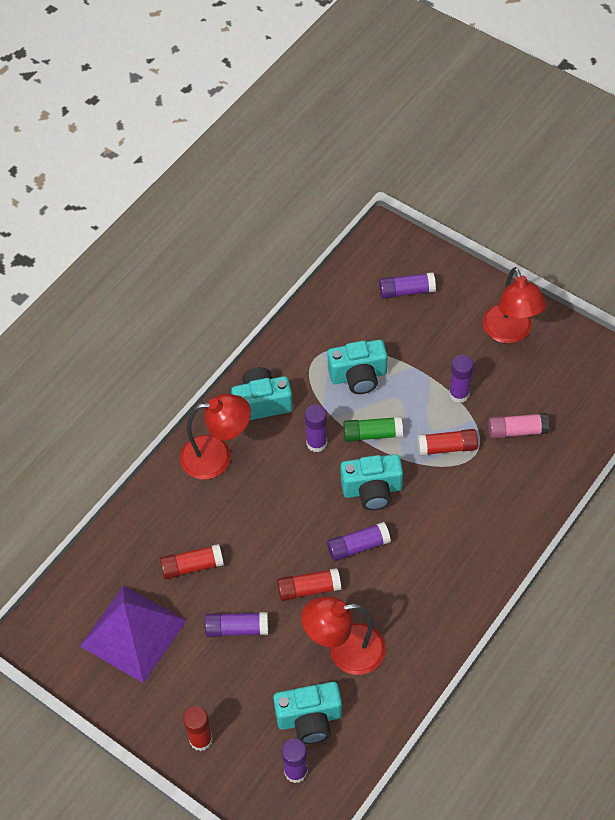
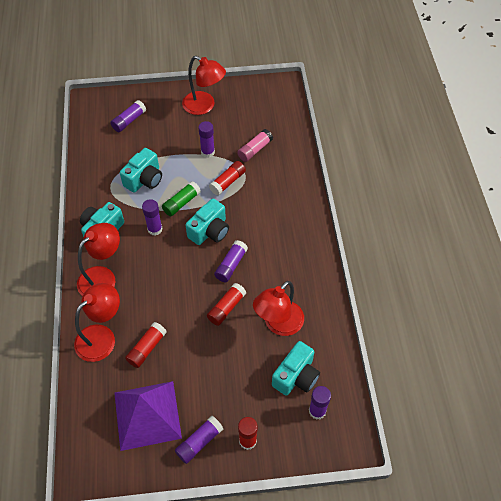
camera: 45 degrees left, 0 degrees up
(161, 519) = (102, 337): none -> red lamp
(237, 629) = (207, 361): purple glue stick -> purple glue stick (199, 442)

